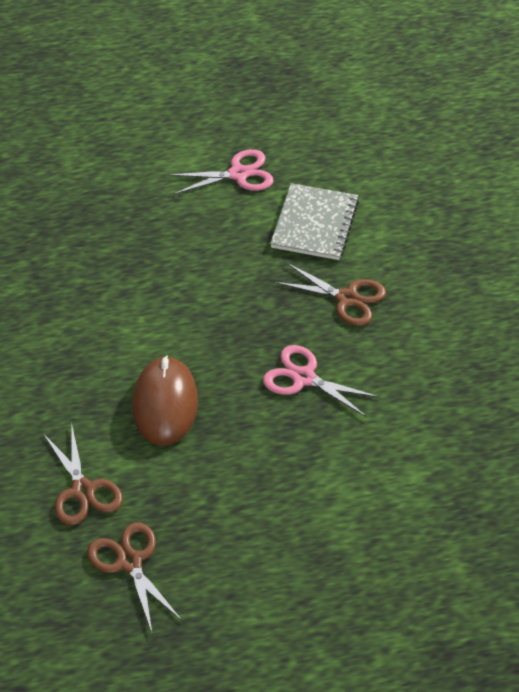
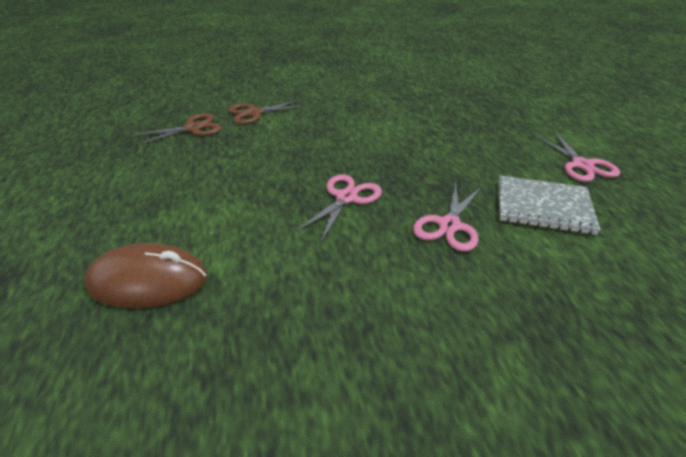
camera: 90 degrees right, 10 degrees down
(165, 404) = (321, 137): brown mouse -> brown mouse (148, 280)
(347, 298) = (449, 225): brown scissors -> pink scissors

